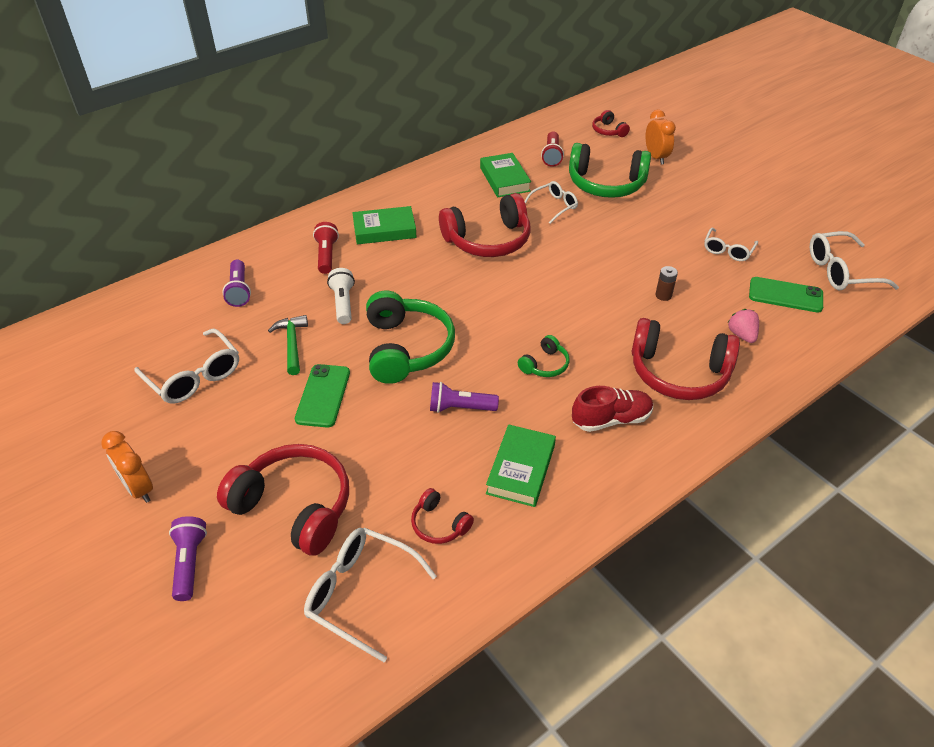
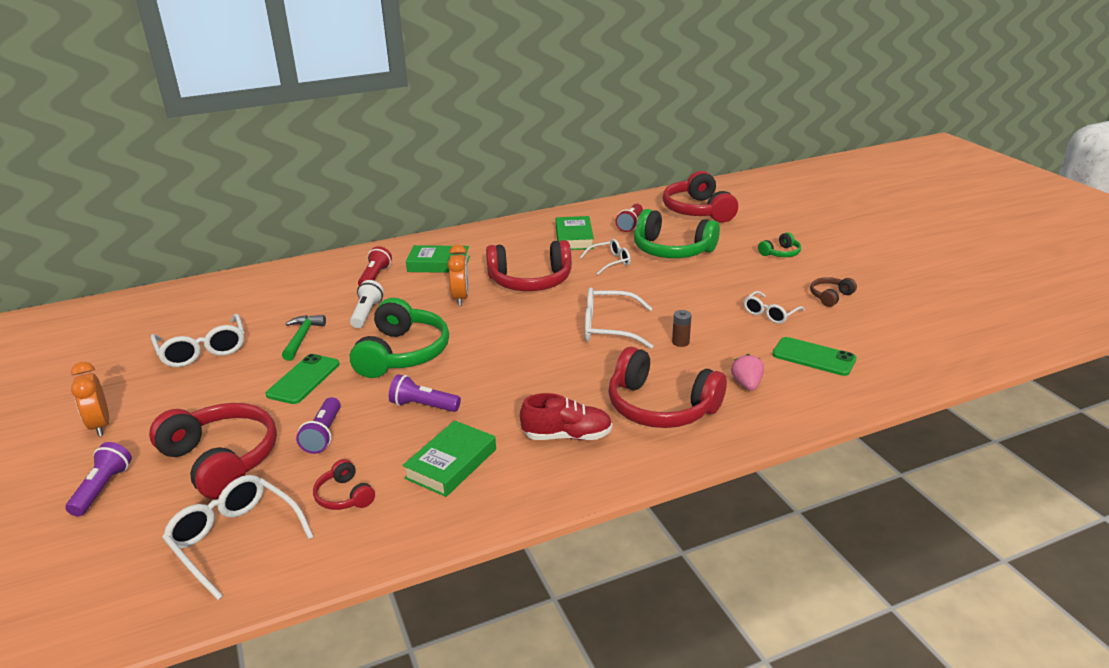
camera: 15 degrees right, 15 degrees down
(239, 290) = (282, 294): purple flashlight -> purple flashlight (323, 434)
(545, 365) = (526, 383): green headphones -> green headphones (780, 253)
(608, 131) = (698, 211): red headphones -> red headphones, size x2.10
(656, 157) = (735, 234): orange clock -> orange clock (461, 298)
(771, 223) = (830, 296): none -> brown headphones
(840, 271) = (887, 344): white glasses -> white glasses (608, 328)

